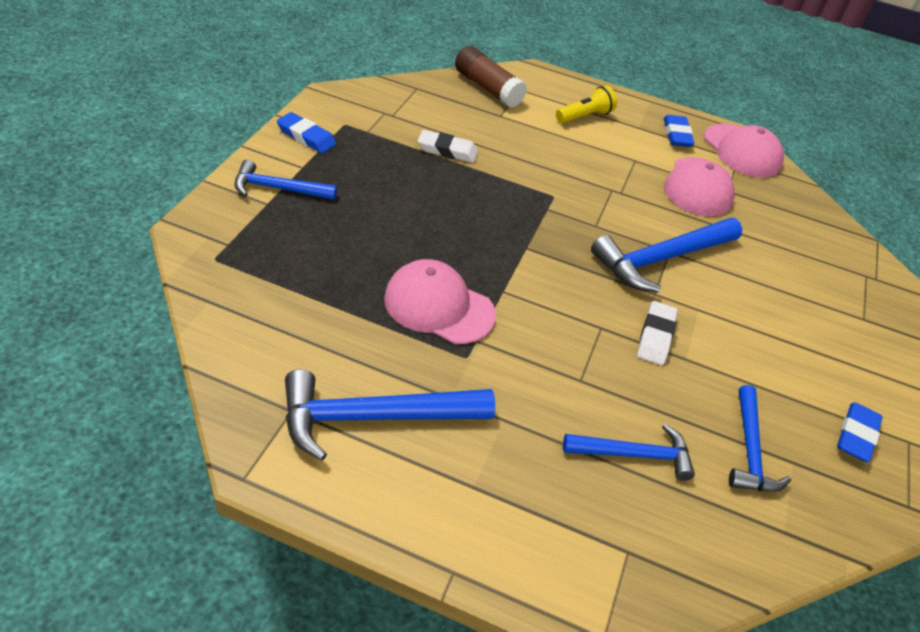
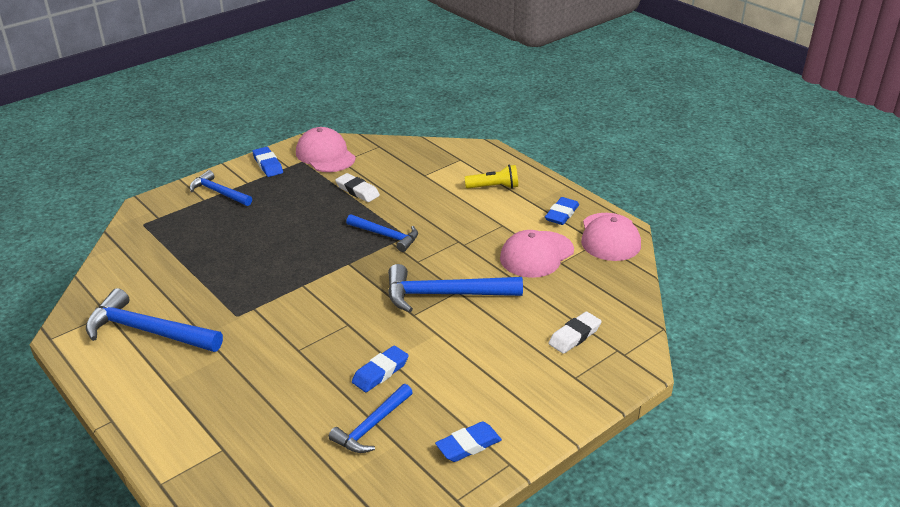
camera: 35 degrees right, 10 degrees down
(439, 306) = (250, 283): pink cap -> pink cap (325, 155)
(487, 88) = (434, 155): brown glue stick -> none
(634, 455) = (286, 401): blue hammer -> blue hammer (386, 236)
(655, 336) = (382, 340): white eraser -> white eraser (574, 336)
(692, 378) = (380, 372): none -> blue eraser

